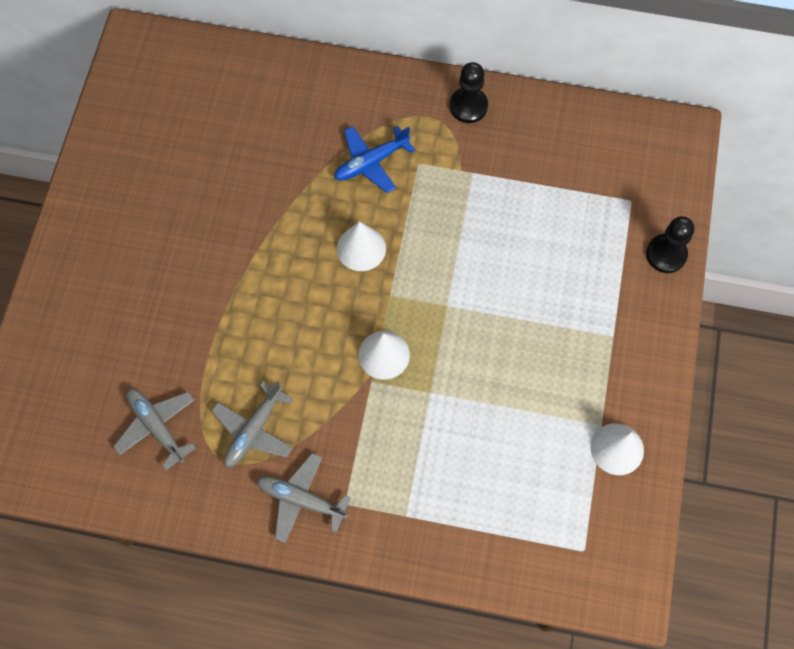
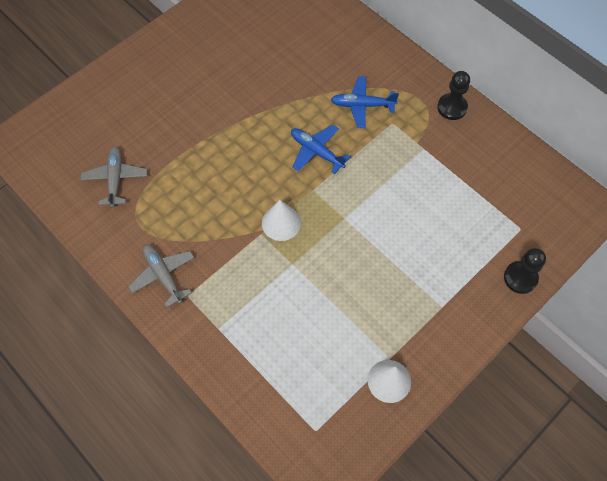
camera: 35 degrees right, 5 degrees down
(253, 430) = (168, 217): grey plane -> none
(361, 248) = (316, 151): white cone -> blue plane

